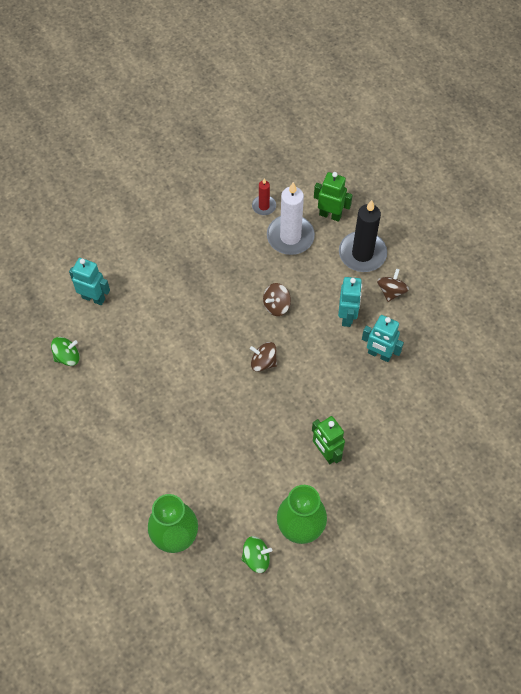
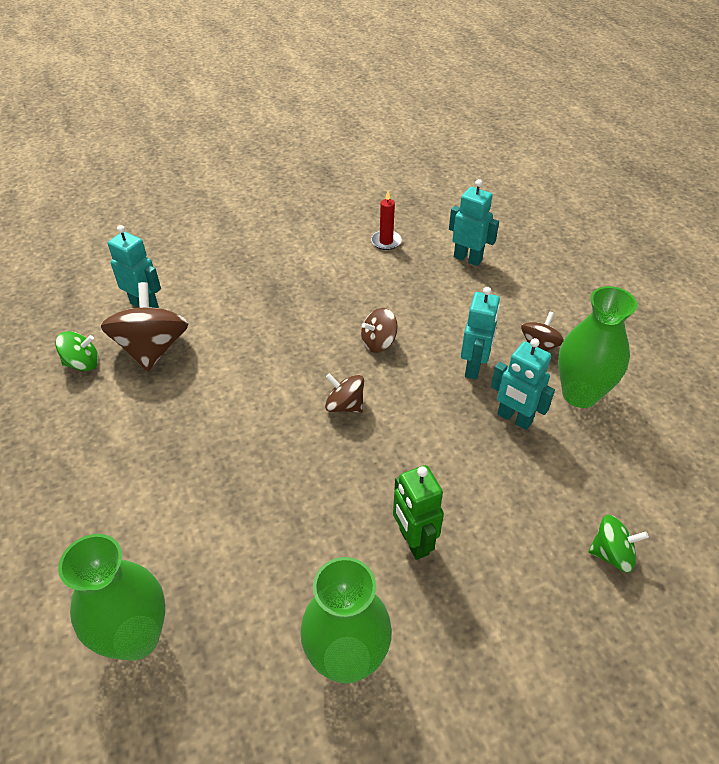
camera: 10 degrees right, 15 degrees down
(113, 336) = (152, 349): none -> brown spinning top
(256, 558) = (259, 697): green spinning top -> green spinning top (611, 554)
(290, 237) = (412, 274): white candle -> none
(330, 215) = (467, 259): green robot -> turquoise robot
(362, 253) = (504, 301): black candle -> none
(422, 328) = (580, 394): none -> green vase

